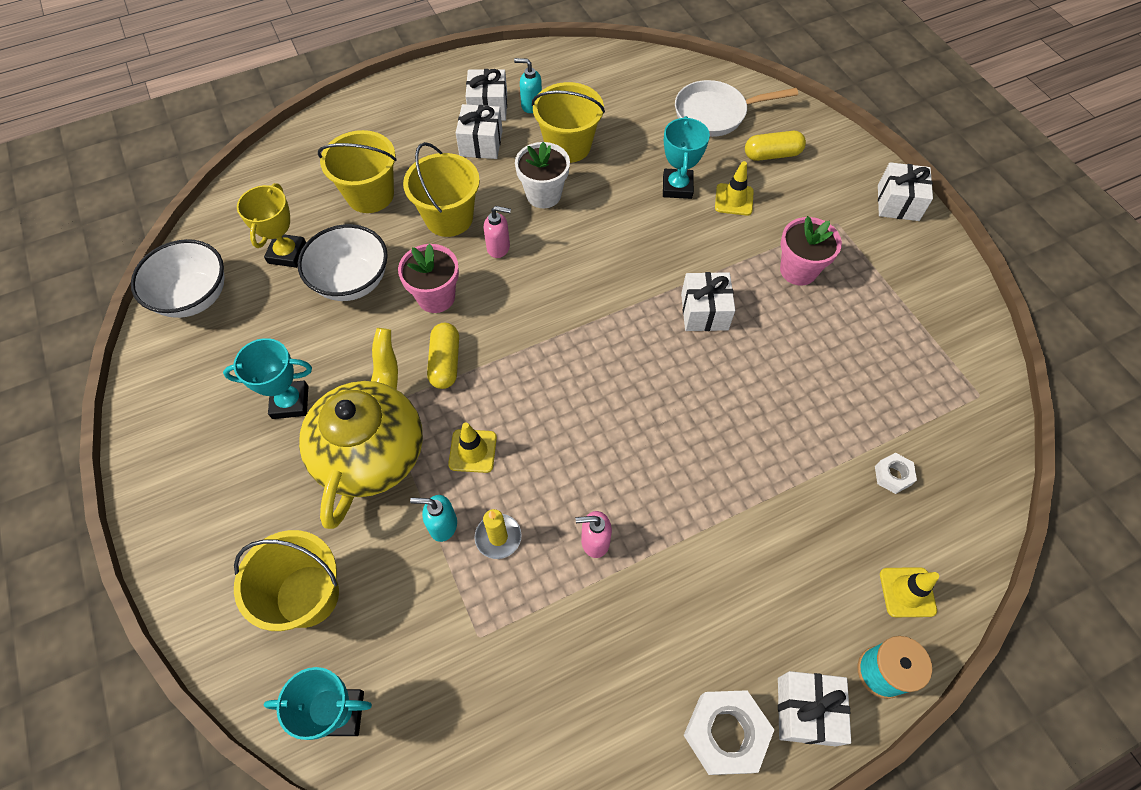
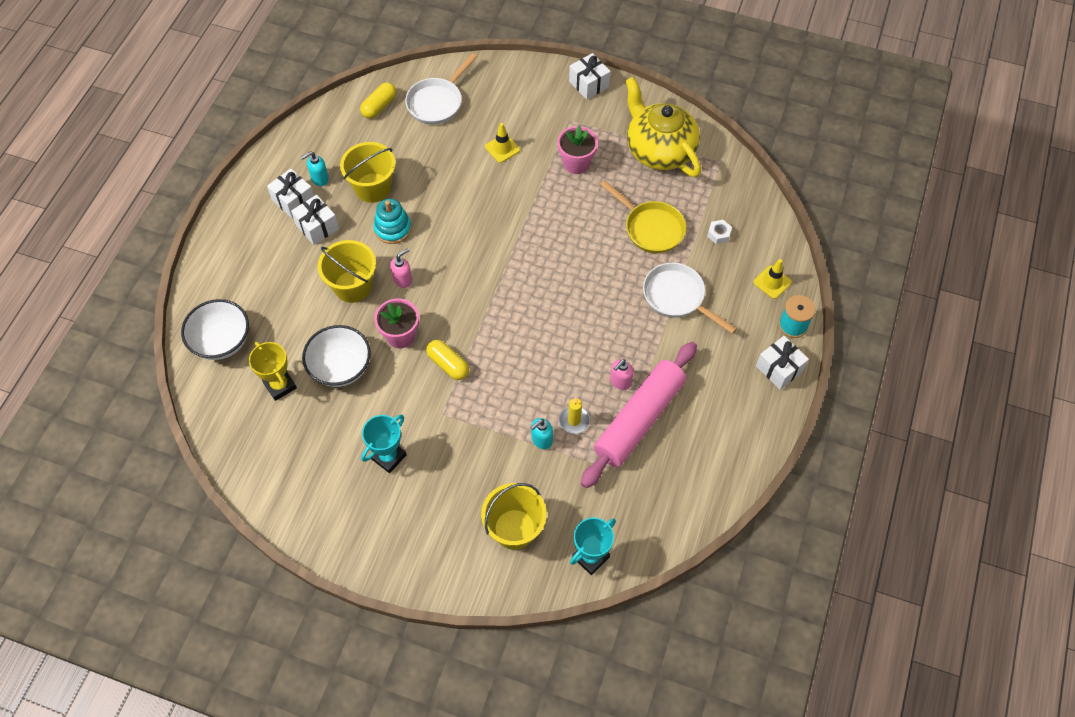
camera: 45 degrees left, 0 degrees up
(194, 297) = (255, 456): white bowl -> white bowl (222, 342)
(370, 195) = (287, 311): yellow bucket -> none
(372, 450) = (463, 439): yellow teapot -> yellow teapot (659, 150)
(472, 451) = (515, 394): yellow traffic cone -> none
(543, 195) = (393, 229): white flower pot -> turquoise stacking toy
(568, 605) = (639, 419): none -> pink rolling pin
(677, 187) = (464, 165): turquoise trophy -> none
(704, 312) = (552, 225): white gift -> none
(725, 733) = (757, 408): white nut -> none
(763, 505) = (677, 297): none -> white pan
(772, 154) = (495, 104): yellow capsule -> yellow capsule (379, 106)
(813, 401) = (650, 228): none -> yellow pan

